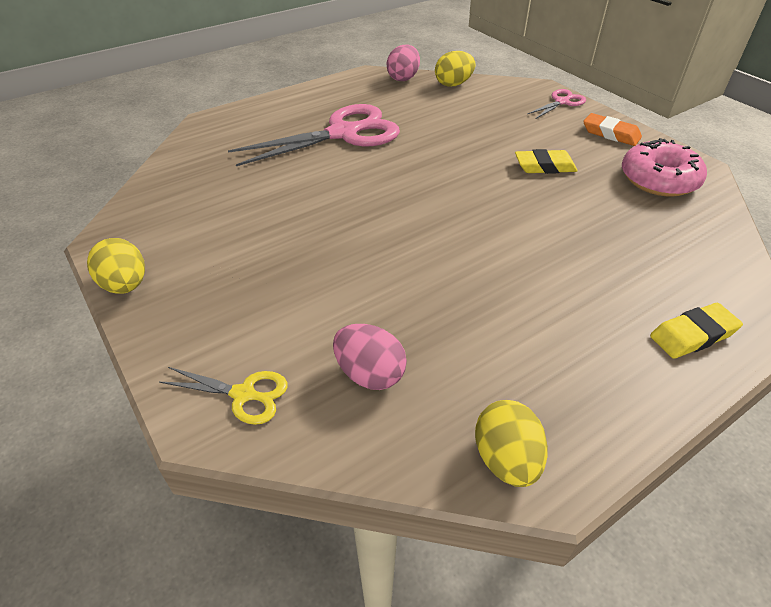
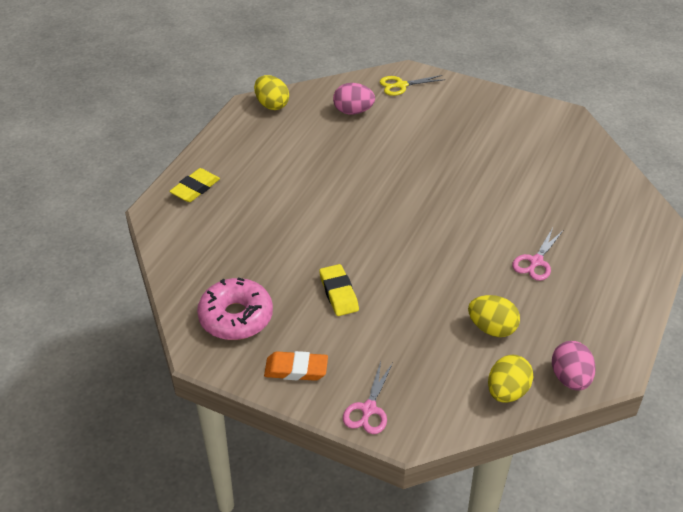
camera: 150 degrees right, 0 degrees up
(125, 285) = (518, 101): yellow egg -> yellow egg (492, 328)
(343, 133) = (536, 262): pink scissors -> pink scissors, size x0.47
(544, 166) = (338, 293): yellow eraser -> yellow eraser turned 75 degrees counterclockwise

